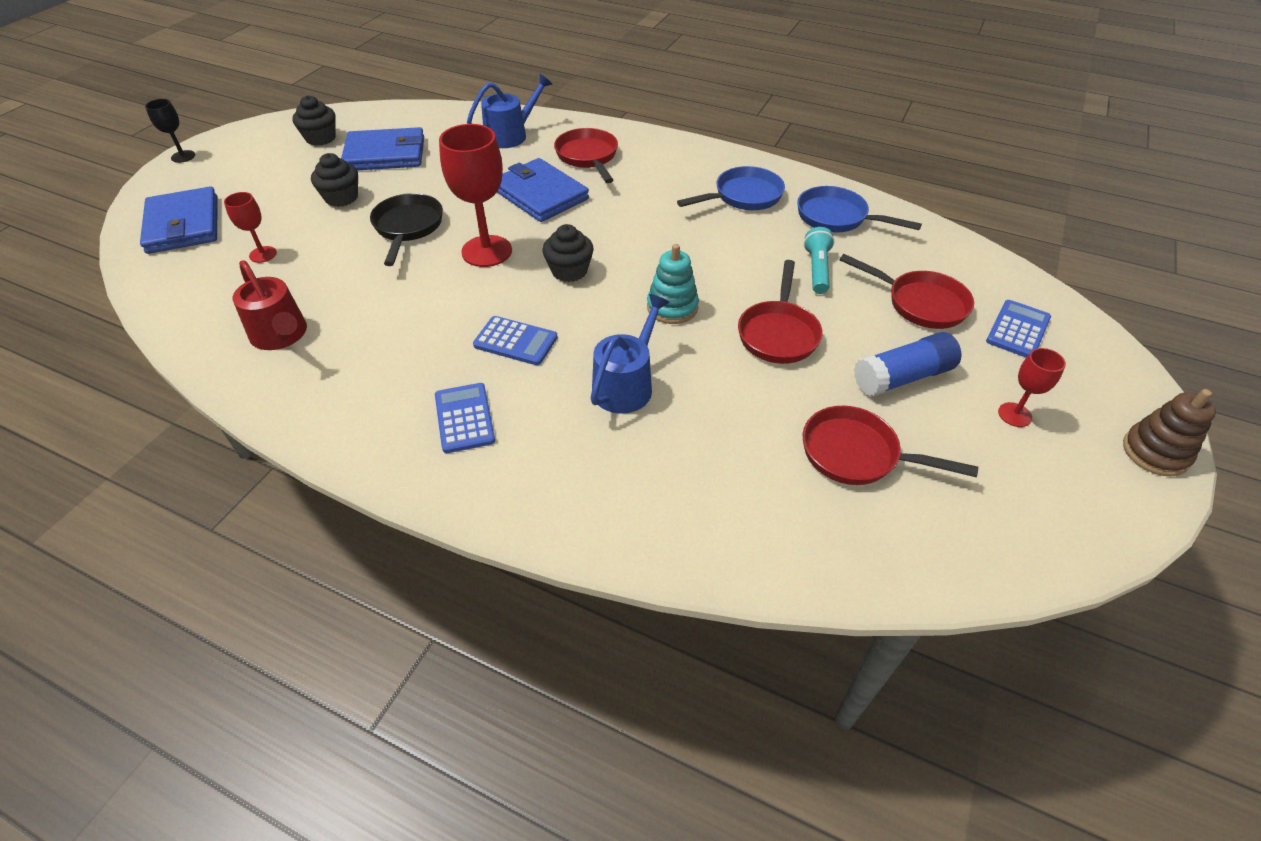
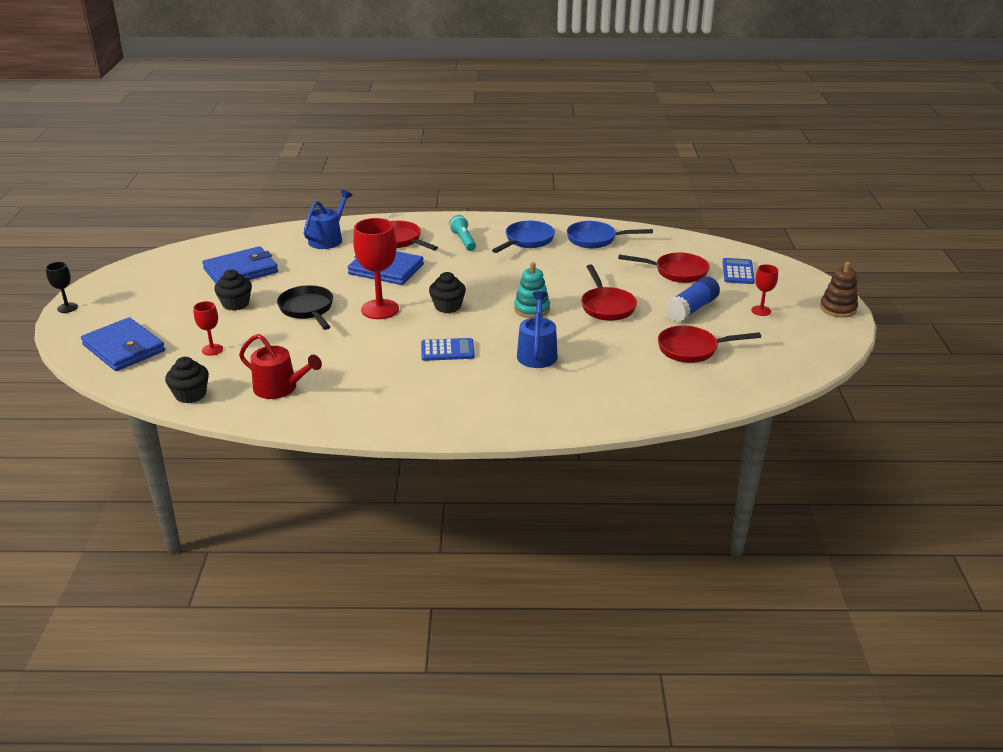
camera: 25 degrees left, 15 degrees down
(320, 138) = (175, 271): black cupcake -> black cupcake (190, 394)
(464, 418) = (452, 394): blue calculator -> none
(817, 269) = (604, 269): turquoise flashlight -> turquoise flashlight (463, 240)

